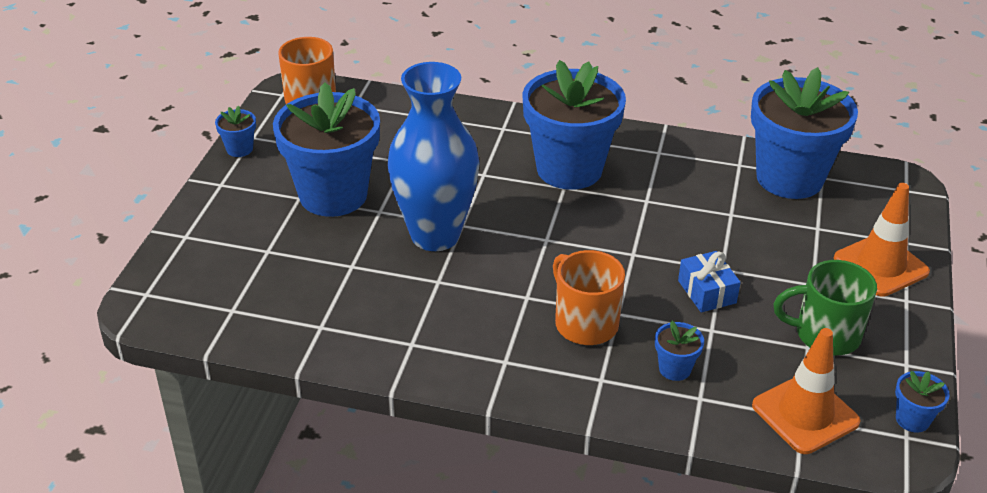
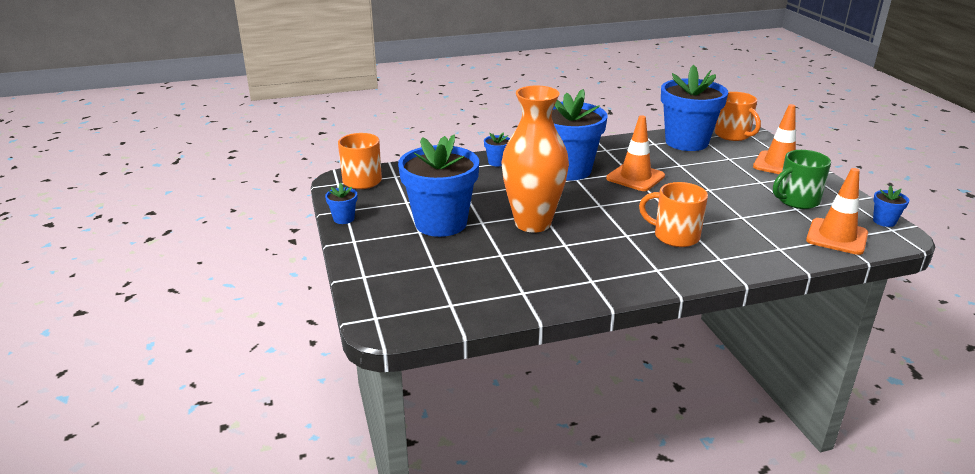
camera: 30 degrees left, 10 degrees down
(435, 235) = (533, 223): blue vase -> orange vase
(644, 212) = (635, 177): none -> orange traffic cone
(675, 369) = (749, 240): blue flower pot -> blue flower pot (497, 162)
(707, 292) = (716, 201): blue gift -> none
(877, 189) = (733, 135): none -> orange mug

